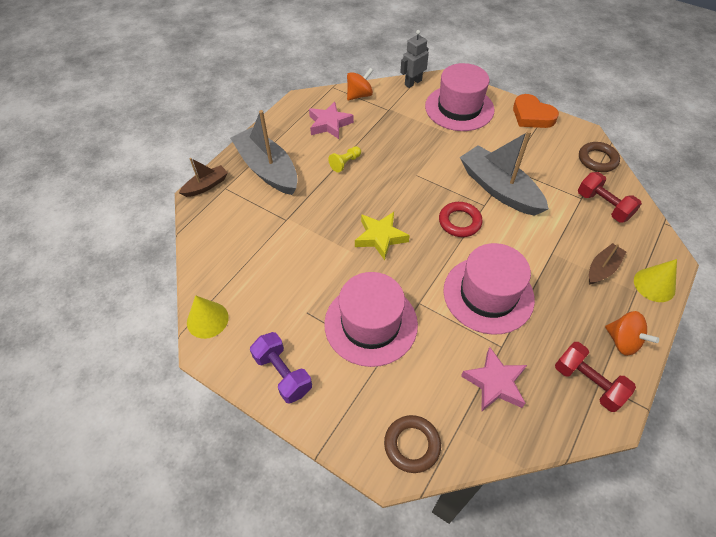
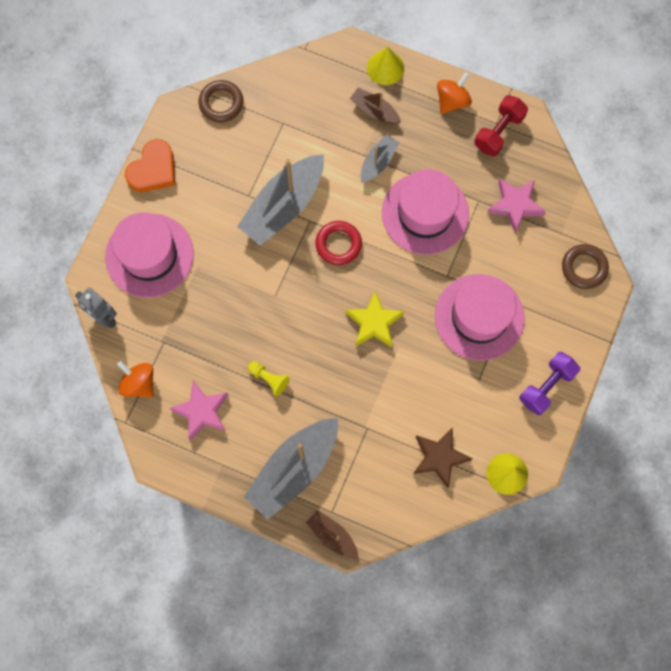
camera: 100 degrees left, 20 degrees up
(242, 267) = (439, 457): none -> brown star
(544, 263) = (378, 162): none -> grey boat
(603, 206) = (291, 103): red dumbbell -> none

